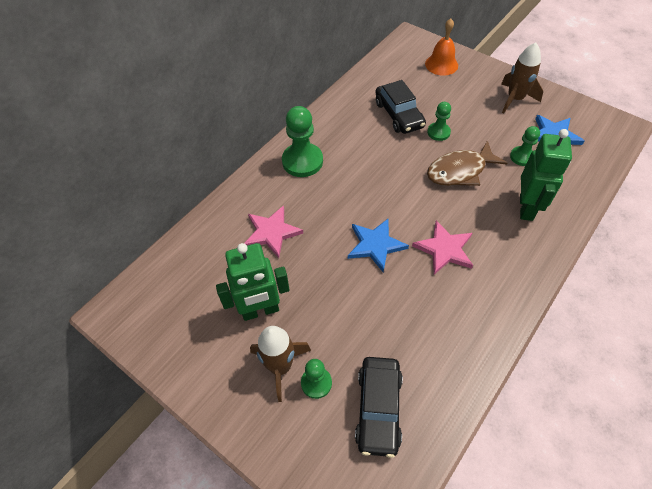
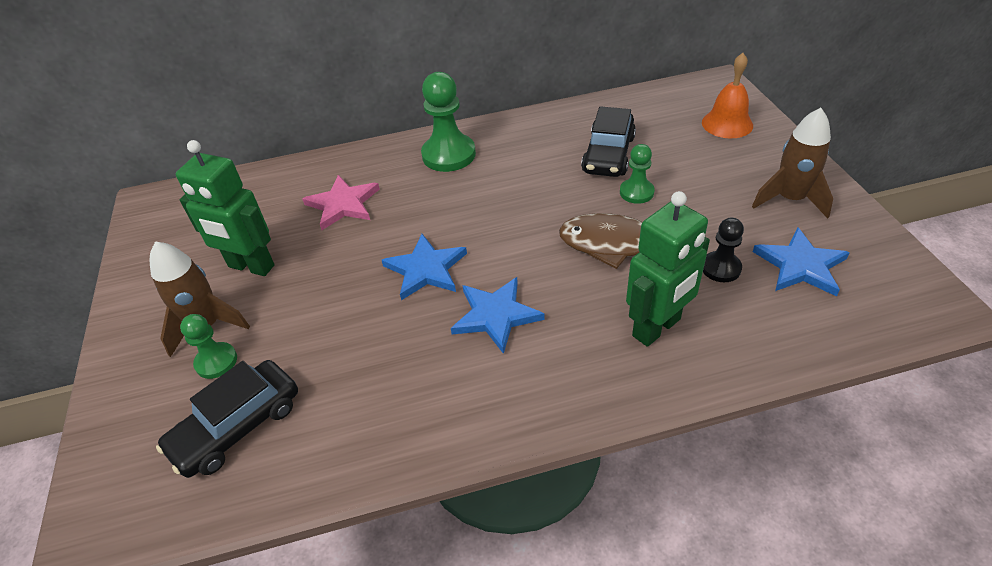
camera: 40 degrees right, 10 degrees down
(444, 249) = (496, 315): pink star -> blue star
(522, 157) = (721, 268): green pawn -> black pawn

